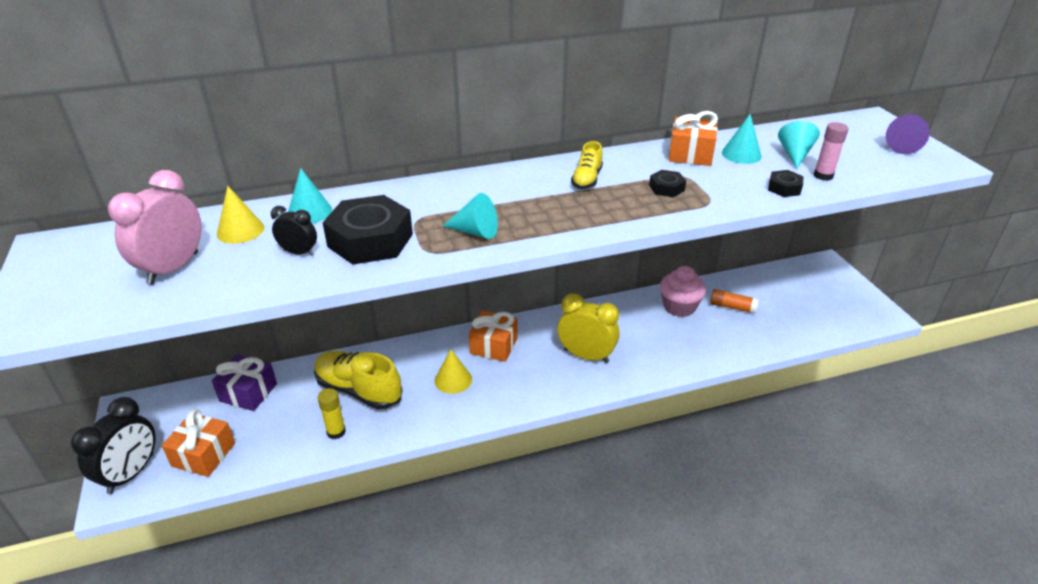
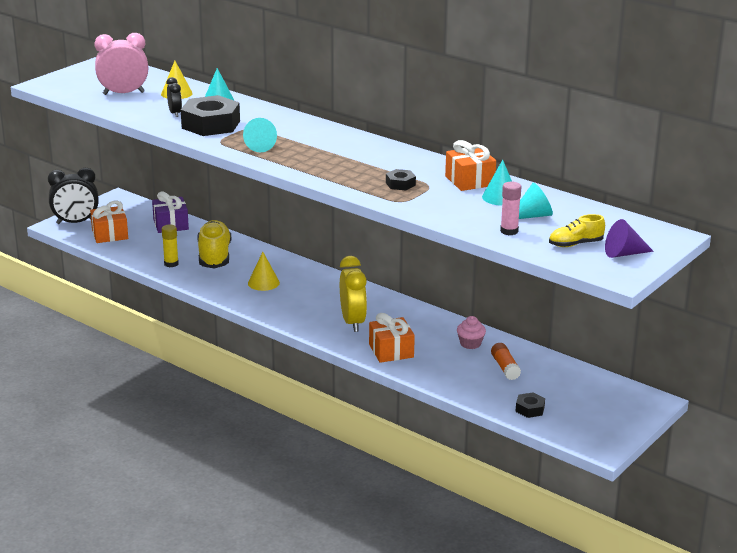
camera: 55 degrees right, 10 degrees down
(494, 346) = (317, 284): orange gift -> orange gift (391, 351)
(587, 179) = (374, 158): yellow shoe -> yellow shoe (575, 244)
(679, 307) = (470, 344): pink cupcake -> pink cupcake, size x0.63
(784, 188) = (463, 221): black nut -> black nut (530, 409)

